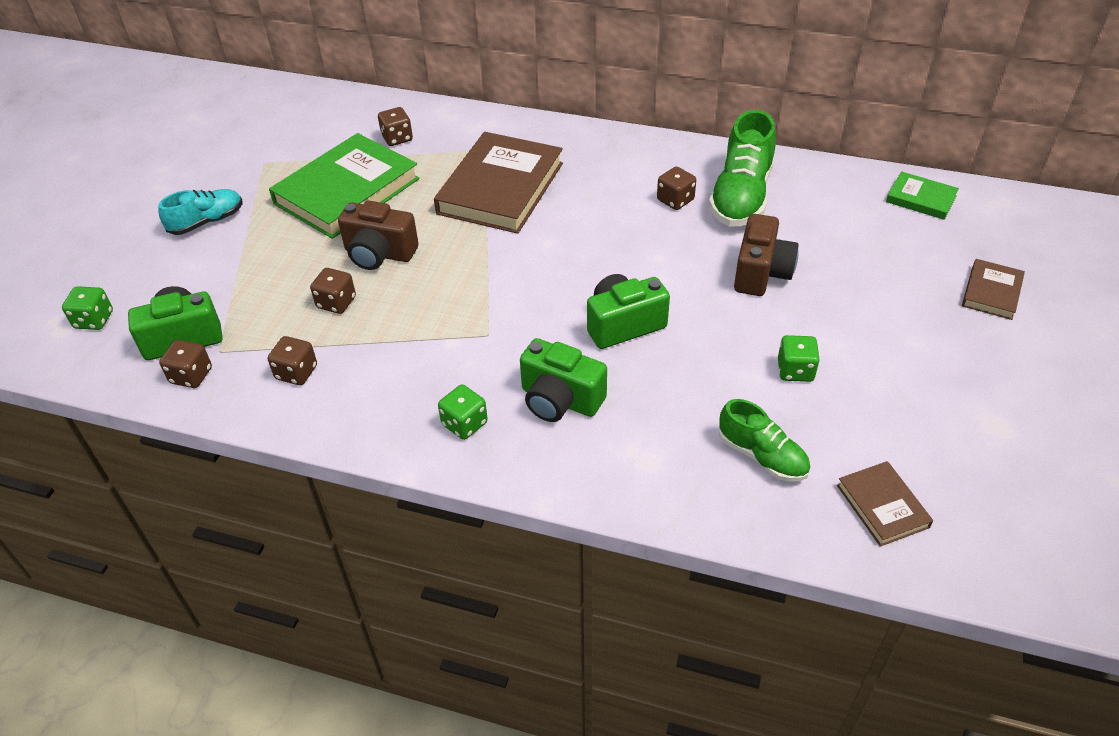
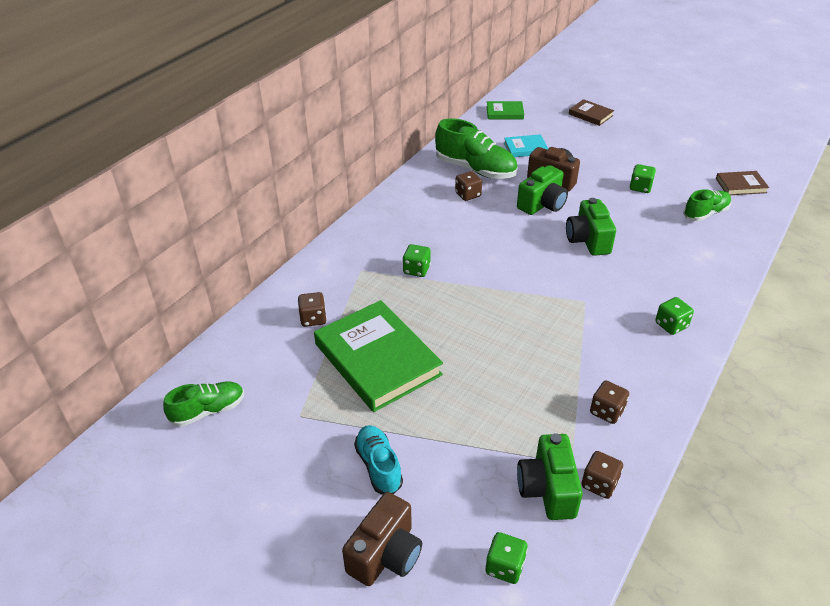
camera: 75 degrees left, 5 degrees down
(264, 113) = (208, 410): none -> green shoe
(336, 302) = (528, 380): brown dice -> none
(379, 254) = (473, 348): brown camera -> brown camera (385, 554)
(501, 188) = (416, 270): brown book -> green dice
(560, 400) = (653, 279): green camera -> green camera (542, 204)
(829, 234) = (525, 148): none -> turquoise book
(921, 199) = (504, 113): green book -> green book turned 45 degrees clockwise

